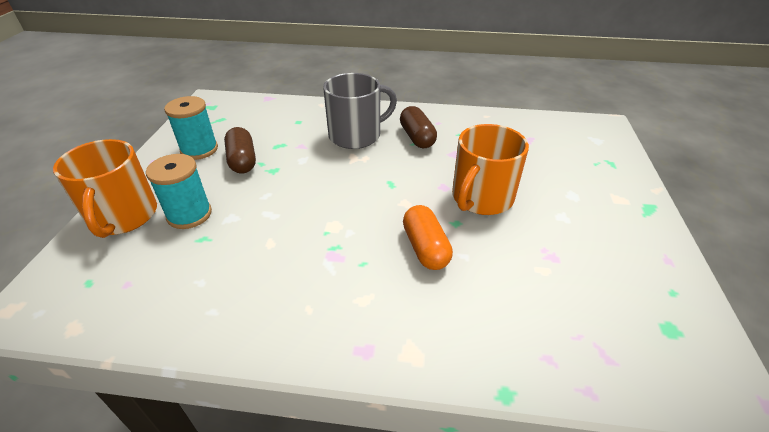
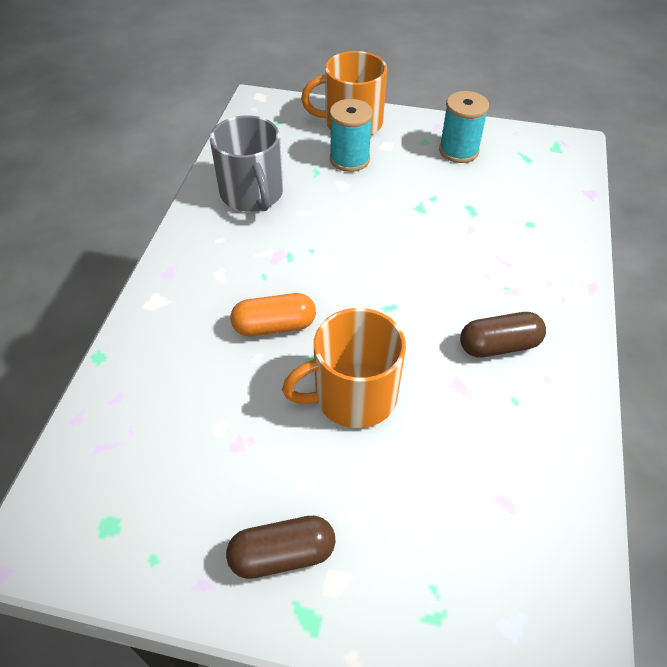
camera: 95 degrees right, 10 degrees up
(242, 160) = (438, 183): brown capsule -> brown capsule (282, 555)
(356, 135) = (499, 279): grey mug -> grey mug (252, 194)
(481, 198) = (353, 395): orange mug -> orange mug turned 60 degrees counterclockwise

